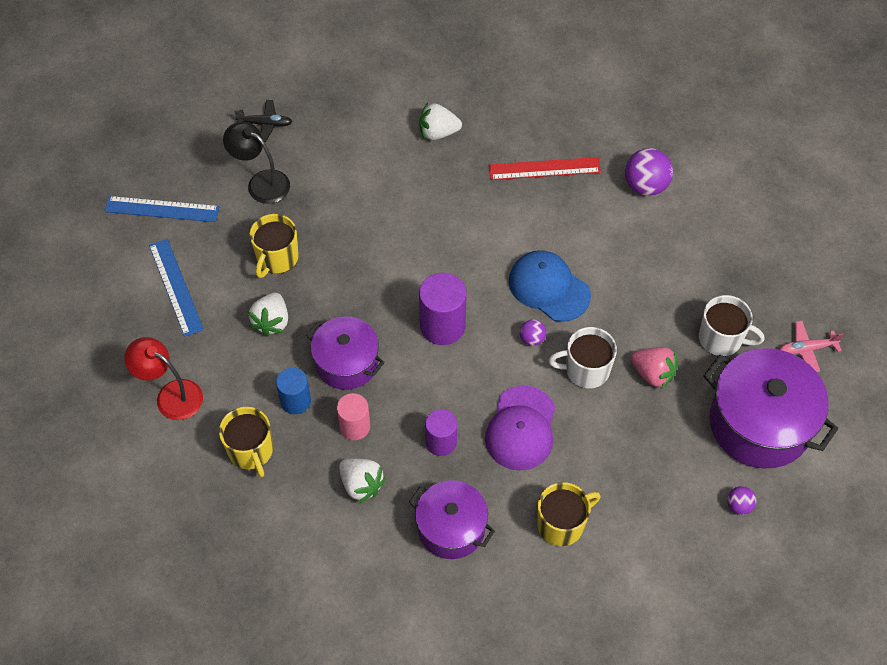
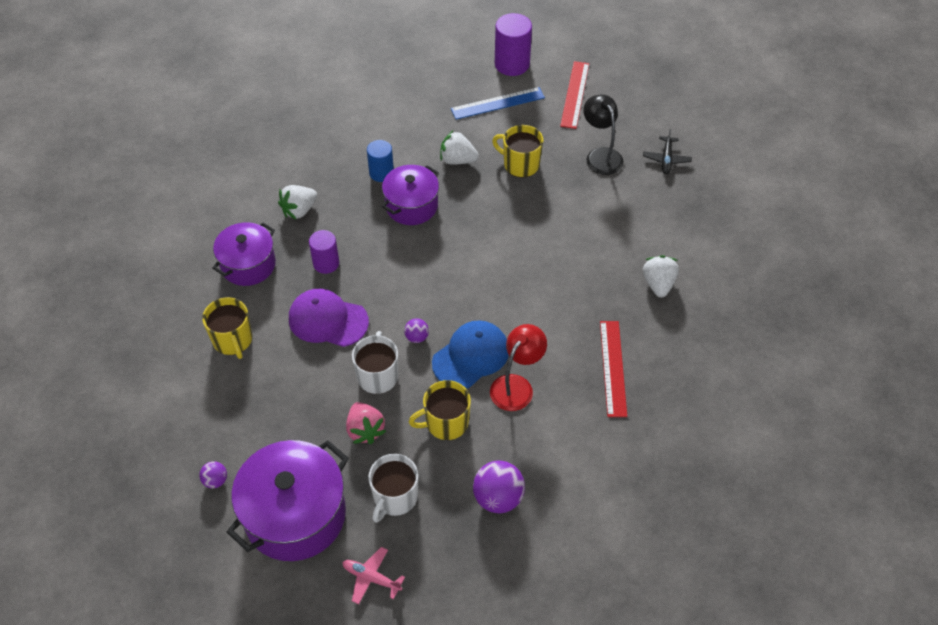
camera: 95 degrees right, 5 degrees down
(162, 209) = (574, 94): blue ruler -> red ruler
(171, 395) = (399, 102): red lamp -> red lamp (516, 386)
(251, 451) = (342, 146): yellow mug -> yellow mug (446, 422)
(261, 182) = (601, 155): black lamp -> black lamp turned 60 degrees counterclockwise
(355, 426) = (351, 208): pink cylinder -> none
(442, 326) = (439, 272): purple cylinder -> purple cylinder (512, 64)
(645, 186) = (589, 456): purple ball -> purple ball (498, 498)
(653, 374) = (365, 430): pink strawberry -> pink strawberry turned 60 degrees counterclockwise
(806, 349) = (371, 578): pink plane -> pink plane turned 60 degrees counterclockwise

